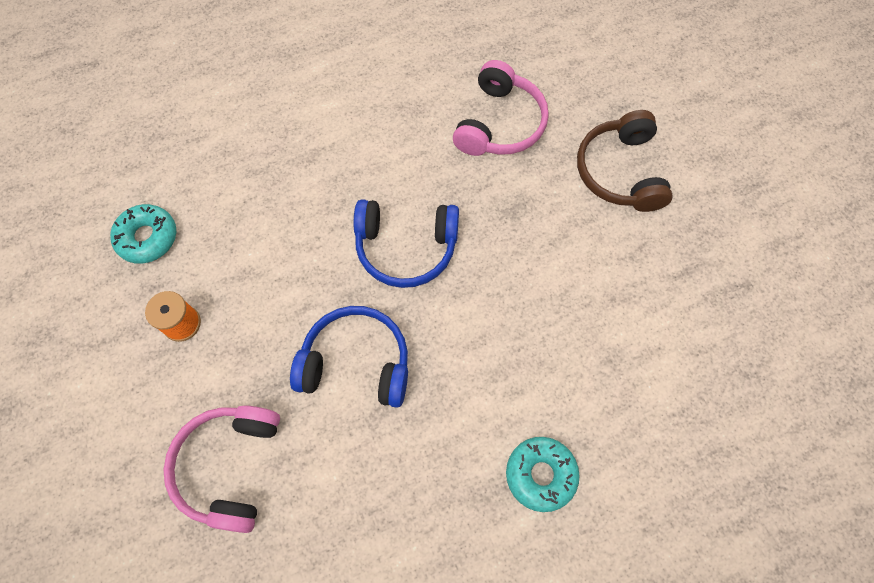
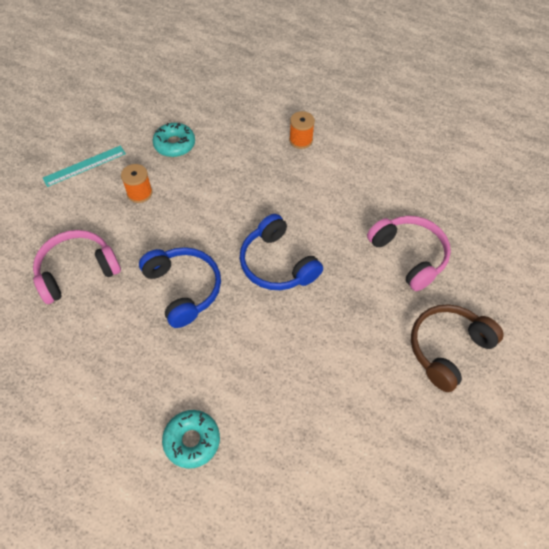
camera: 50 degrees right, 10 degrees down
(77, 360) = (84, 166): none -> turquoise ruler
(271, 108) = (300, 140): none -> orange spool
(499, 123) = (409, 255): pink headphones -> pink headphones turned 105 degrees counterclockwise

